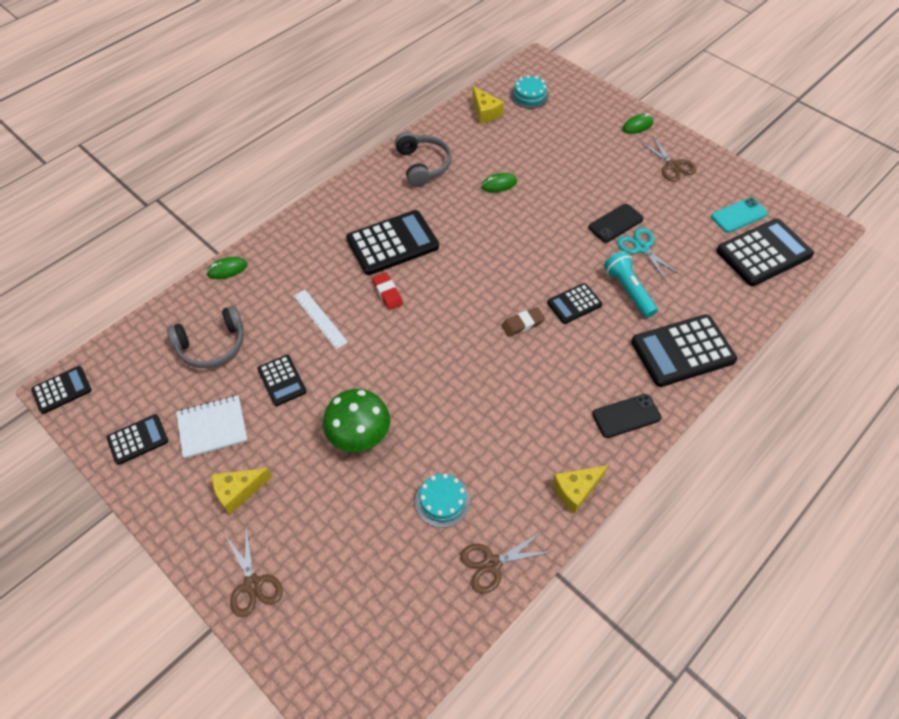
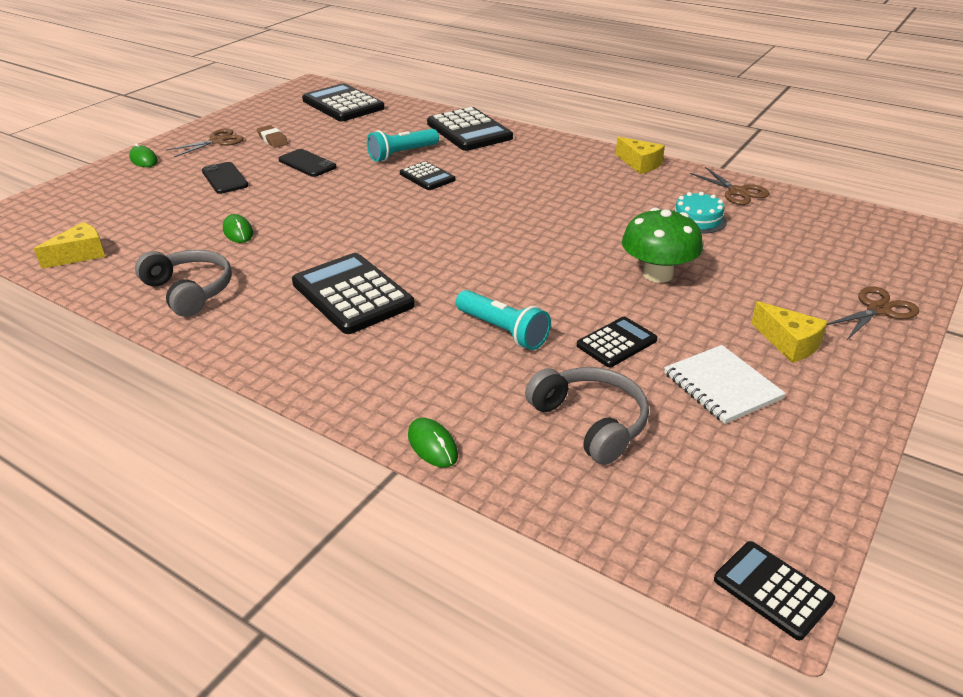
camera: 100 degrees left, 20 degrees down
(138, 439) = (790, 455): black calculator -> none
(320, 318) = (503, 331): white ruler -> turquoise flashlight
(387, 293) = (442, 286): red eraser -> none
(423, 165) = (190, 291): grey headphones -> grey headphones turned 75 degrees clockwise
(522, 324) = (463, 200): brown eraser -> brown eraser (272, 140)
(529, 96) = (56, 226): turquoise cake -> none
(626, 416) = (551, 149): black phone -> black phone (225, 178)
(642, 248) = (342, 150): turquoise scissors -> none
(739, 215) = (294, 113): turquoise phone -> none

